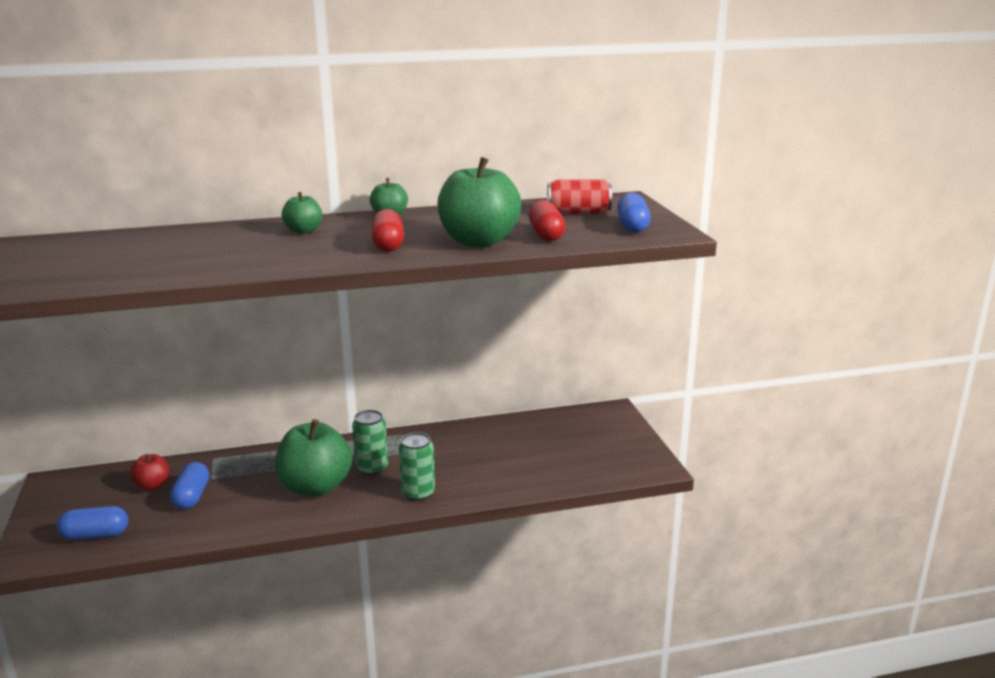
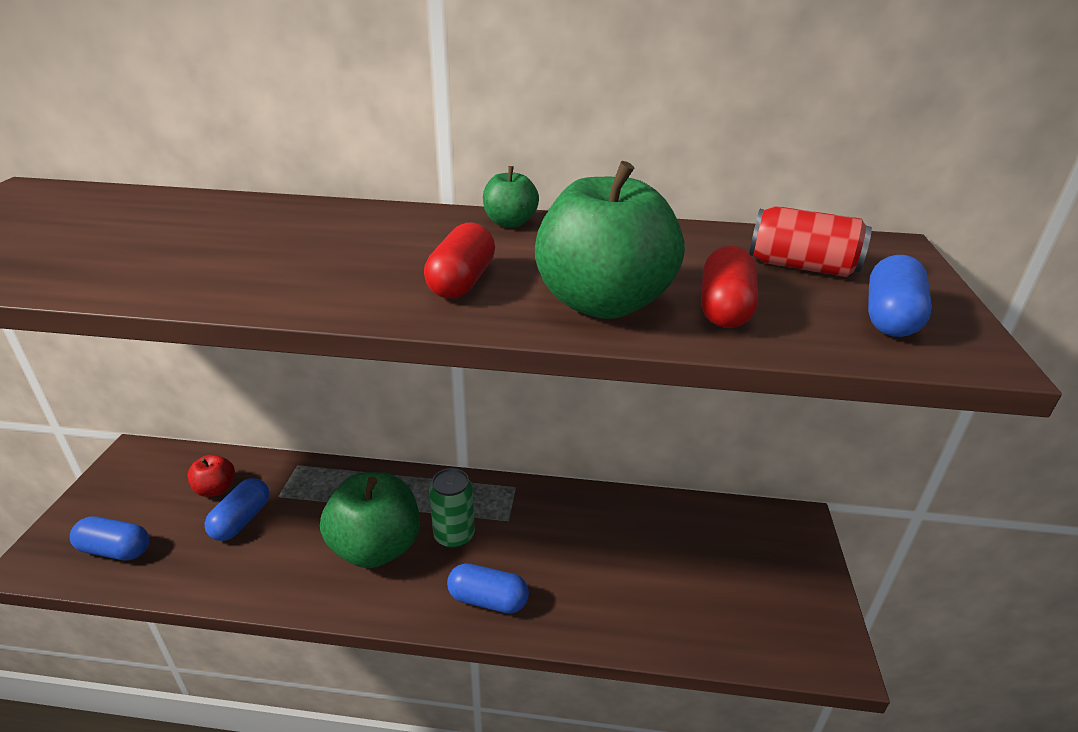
camera: 20 degrees right, 10 degrees up
(304, 231) = (374, 230): green apple -> none
(418, 493) = (488, 600): green can -> blue capsule

